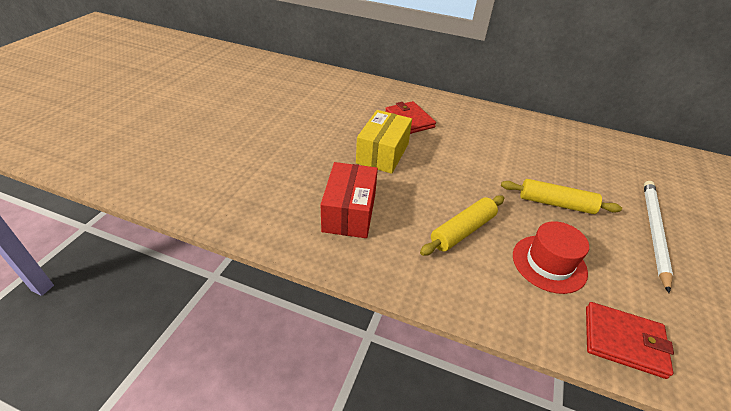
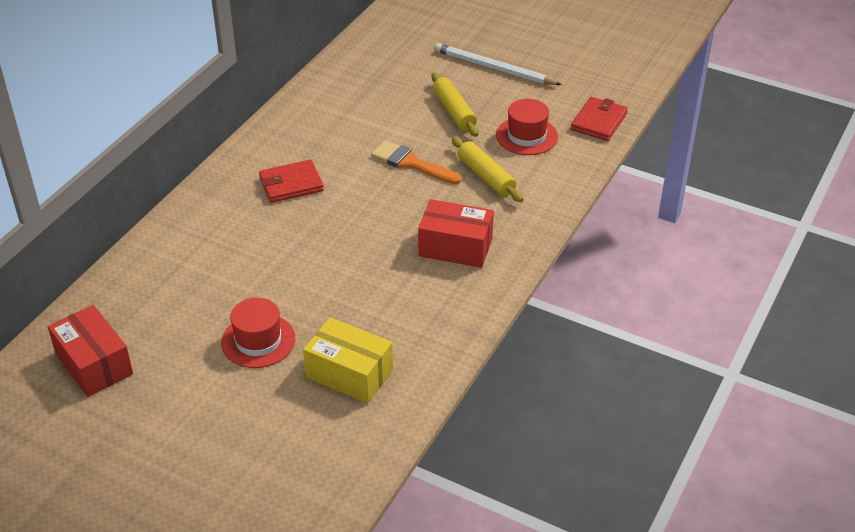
camera: 80 degrees left, 0 degrees up
(228, 68) = (94, 364): none -> red box
(238, 118) = (258, 341): none -> red hat
(382, 153) = (358, 214): yellow box -> yellow box (349, 374)
(461, 179) = (411, 163): none -> orange brush
(556, 204) = (454, 111): yellow rolling pin -> yellow rolling pin turned 45 degrees counterclockwise

